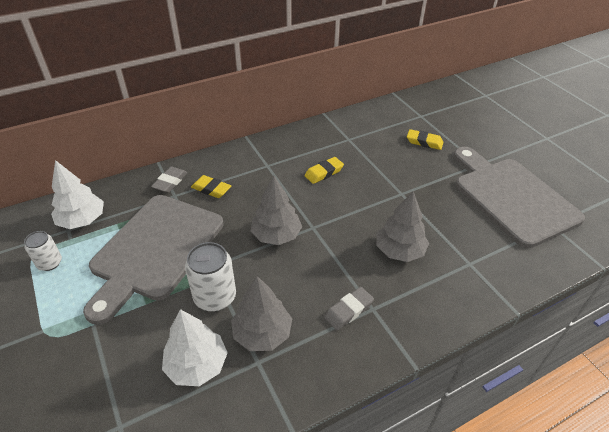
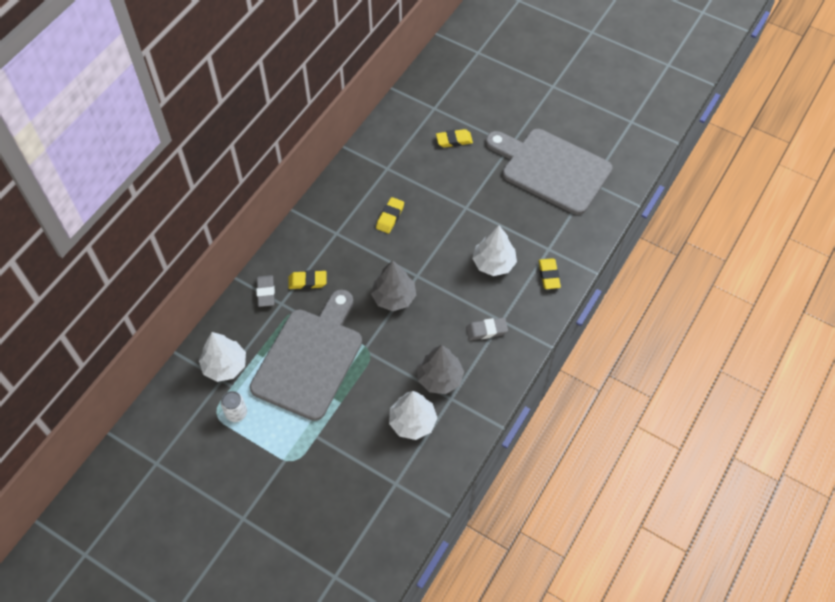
camera: 30 degrees left, 15 degrees up
(155, 250) = (310, 359): grey cutting board -> grey cutting board turned 150 degrees counterclockwise
(215, 297) = (386, 370): white can -> none
(348, 311) = (486, 330): grey eraser -> grey eraser turned 60 degrees clockwise
(399, 250) = (493, 263): grey tree -> white tree
(455, 289) = (549, 275): none -> yellow eraser

